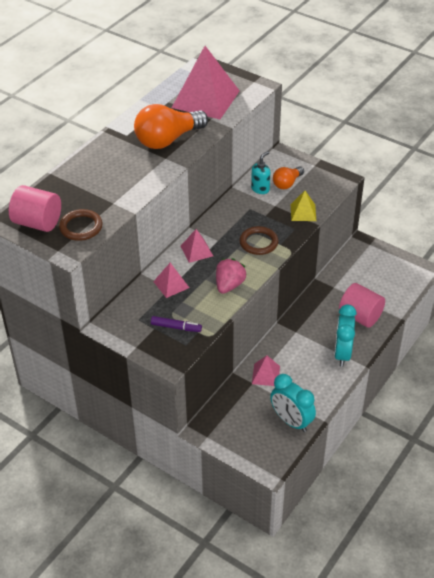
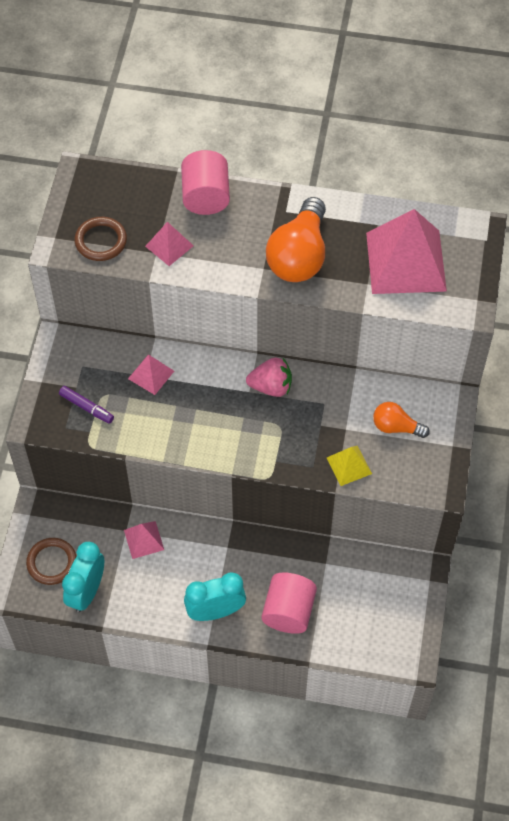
camera: 65 degrees right, 15 degrees up
(38, 223) = (89, 199): pink cylinder -> pink cylinder (206, 197)
(167, 140) = (299, 256): orange light bulb -> orange light bulb turned 105 degrees counterclockwise
(176, 327) = (86, 407): purple marker -> purple marker turned 45 degrees counterclockwise
(196, 251) = (219, 377): pink pyramid -> pink pyramid (169, 246)
(229, 285) = (178, 434): pink strawberry -> pink strawberry (271, 386)
(258, 242) = (266, 436): brown ring -> brown ring (52, 562)
(260, 189) = (368, 401): turquoise soap dispenser -> none

